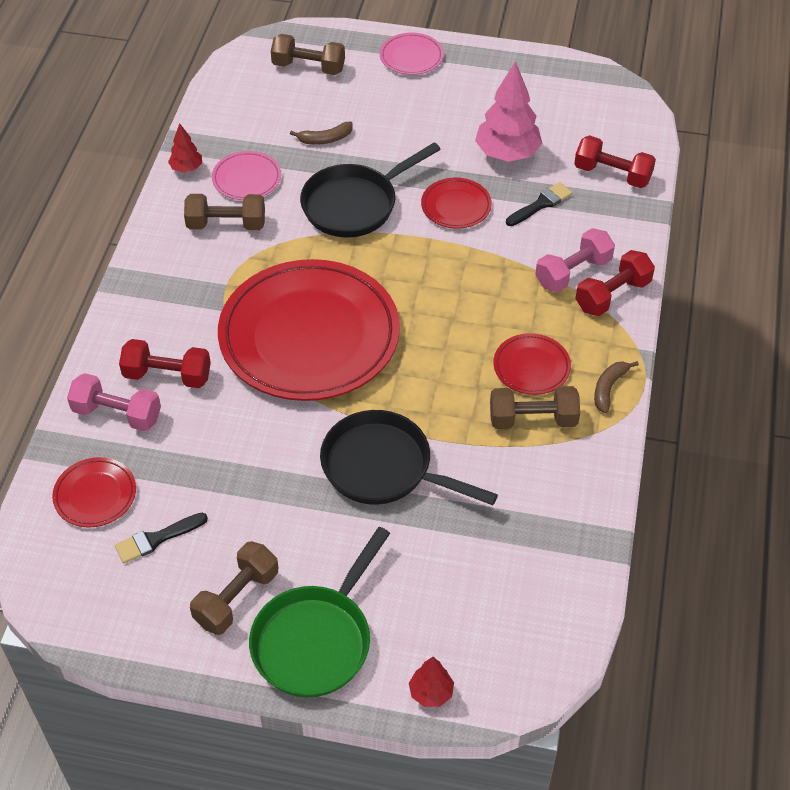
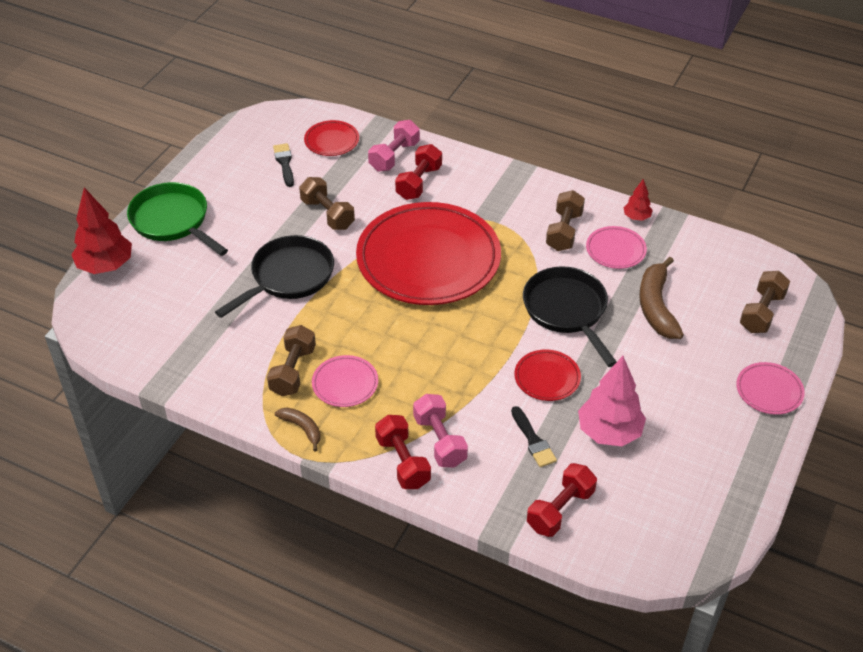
camera: 105 degrees right, 5 degrees down
(237, 598) = (222, 191): brown dumbbell -> brown dumbbell (327, 214)
(325, 139) = (656, 306): brown banana -> brown banana, size x1.84
(431, 692) = (106, 266): red tree -> red tree, size x1.96
(531, 367) = (345, 384): red plate -> pink plate

